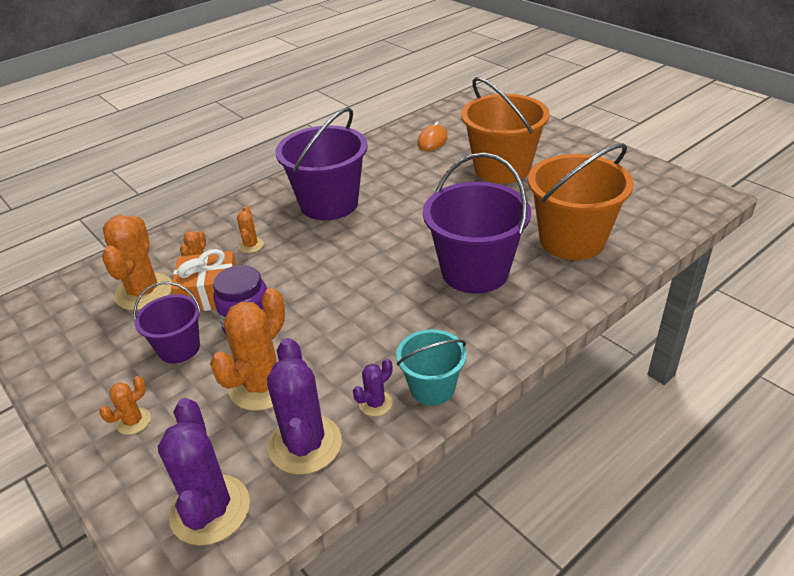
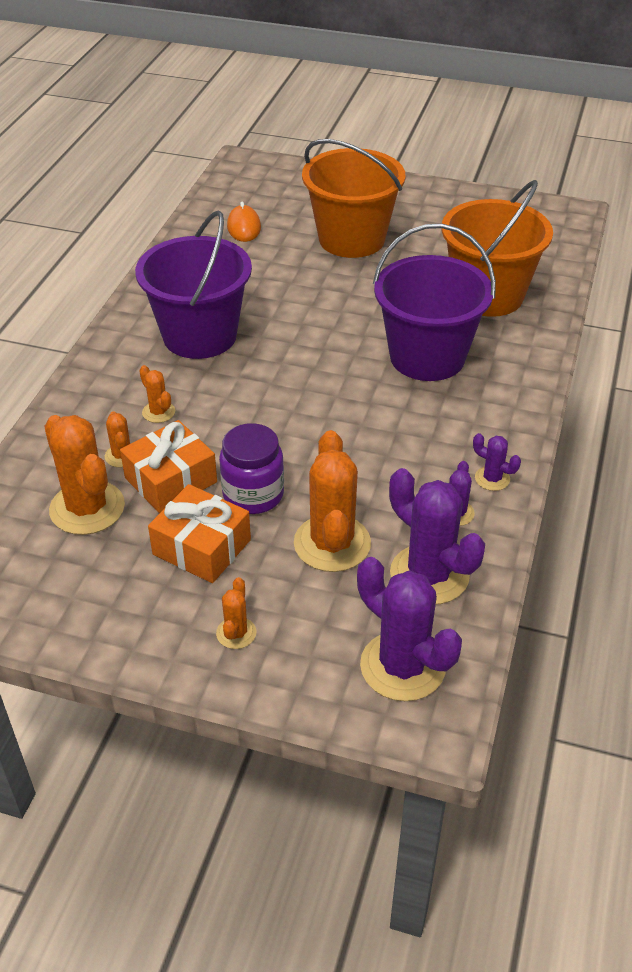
camera: 35 degrees left, 5 degrees up
(179, 348) = (202, 547): purple bucket -> orange gift
(432, 388) = (492, 478): turquoise bucket -> purple cactus

